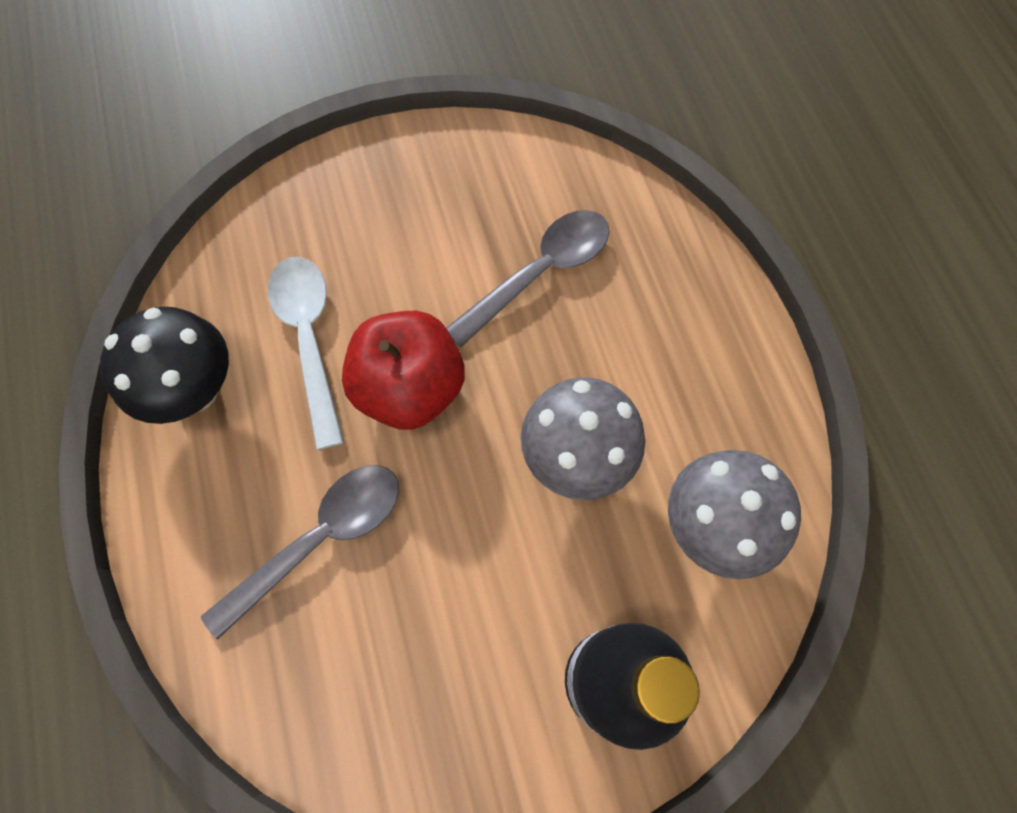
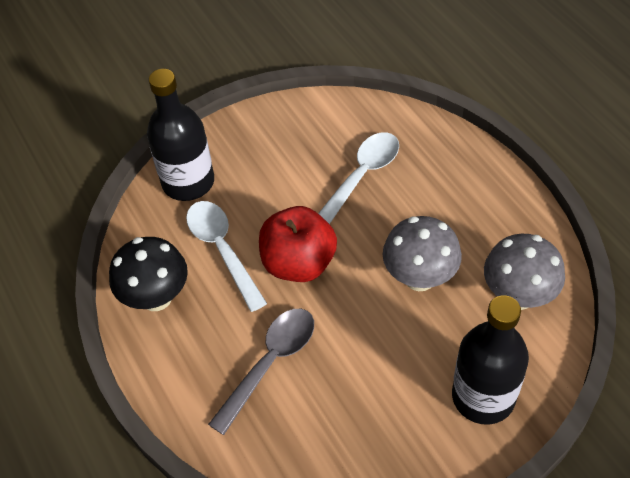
camera: 10 degrees left, 15 degrees down
(295, 220) = (188, 182): none -> black bottle
(539, 273) = (361, 177): grey spoon -> white spoon

